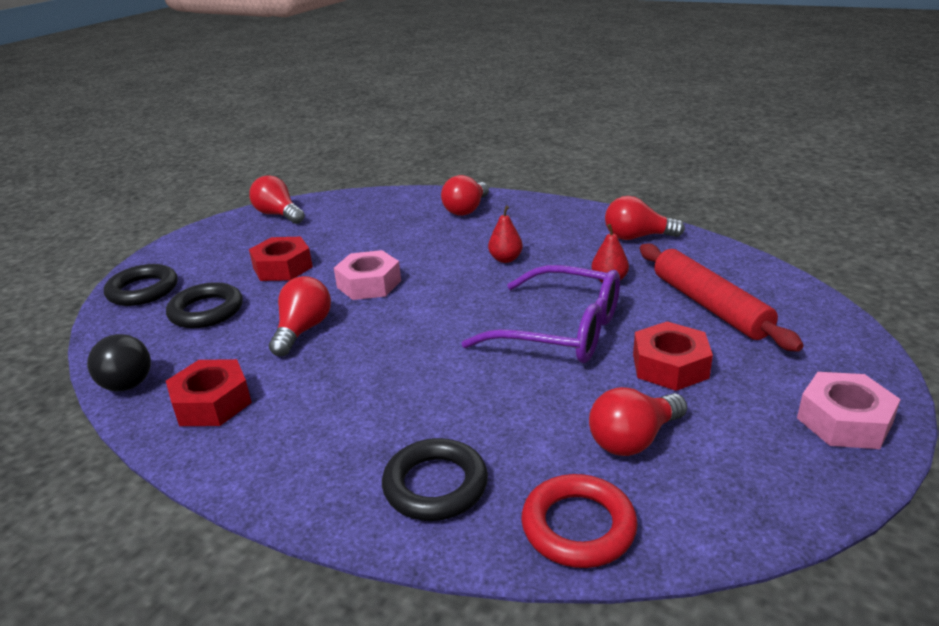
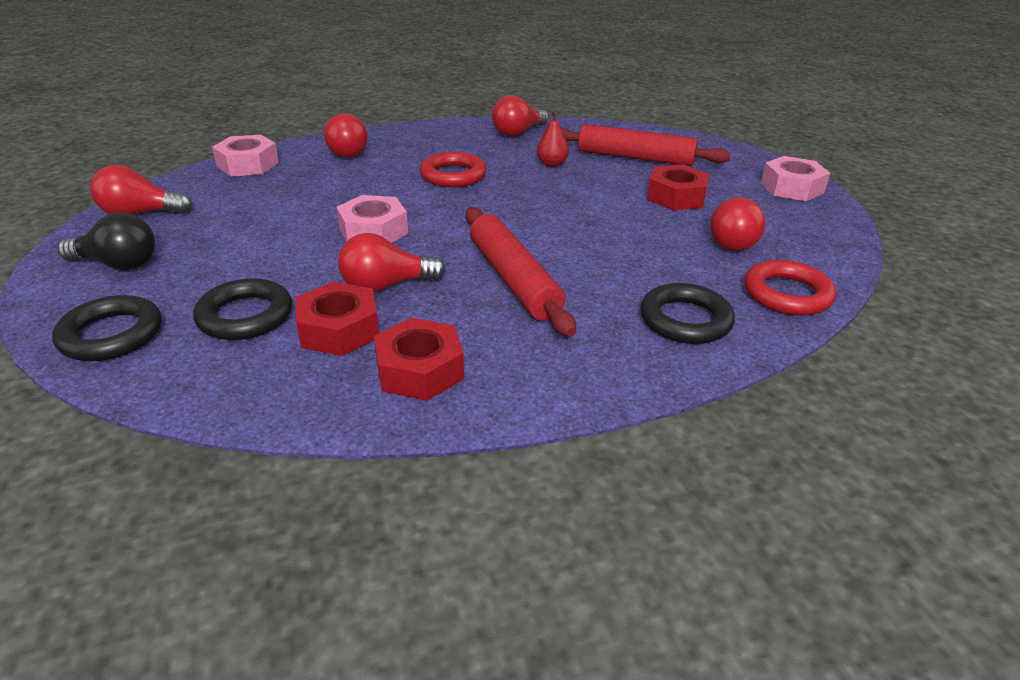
camera: 50 degrees left, 5 degrees up
(124, 378) = (279, 404): black light bulb -> black light bulb (118, 264)
(282, 267) = (253, 251): red nut -> red nut (339, 329)
(303, 330) = (386, 285): red light bulb -> red light bulb turned 75 degrees counterclockwise
(383, 370) = (514, 279): none -> red rolling pin
(389, 199) = (248, 165): none -> pink nut
(505, 259) = (453, 175): red pear -> red ring
(559, 330) = (580, 204): purple glasses -> none

